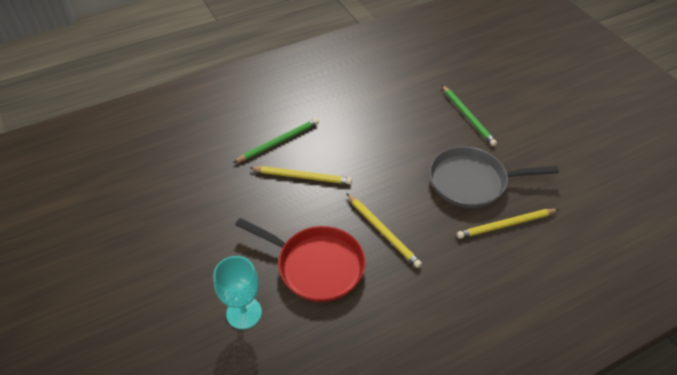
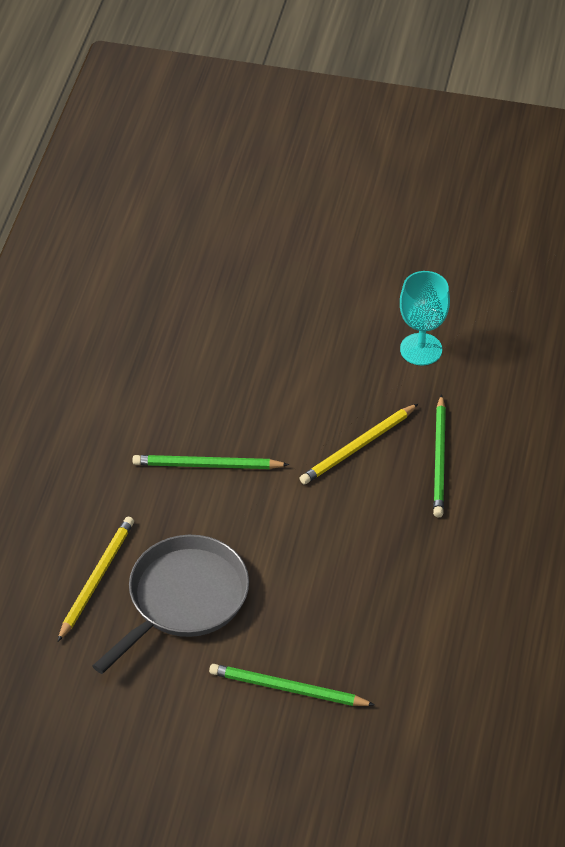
camera: 130 degrees right, 0 degrees up
(244, 313) = (230, 305): turquoise goblet -> turquoise goblet (421, 349)
(316, 266) = (224, 385): red pan -> none
(383, 231) = (207, 465): yellow pencil -> green pencil

